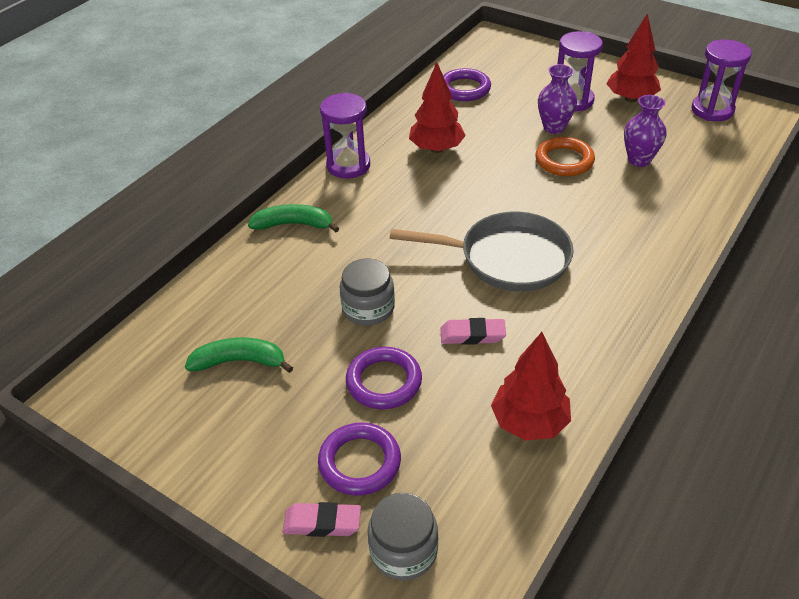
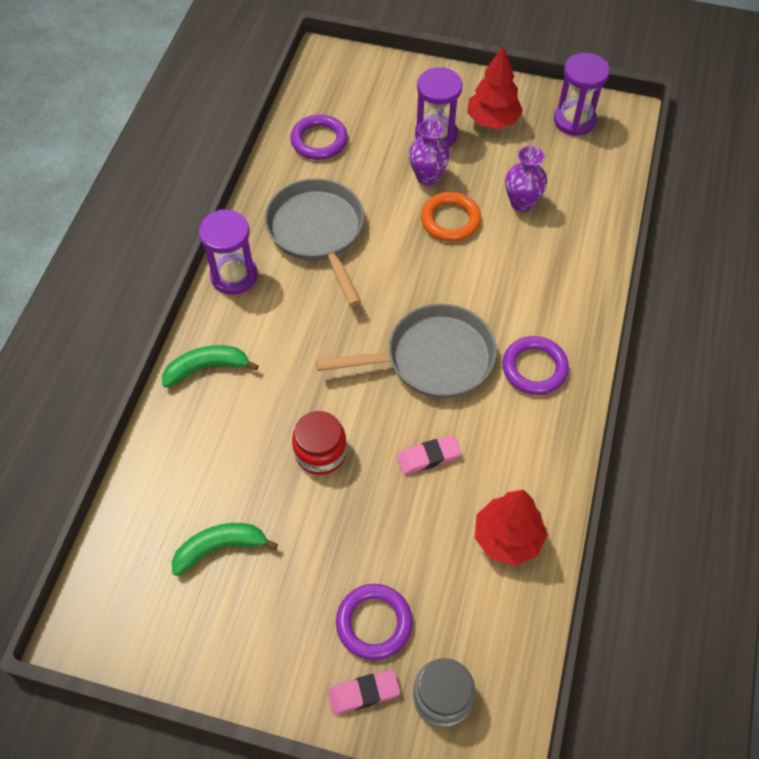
camera: 20 degrees left, 15 degrees up
(368, 308) = (320, 452): grey jar -> red jar
(384, 381) = (365, 531): purple ring -> purple ring (534, 368)
(436, 149) = (318, 232): red tree -> grey pan

